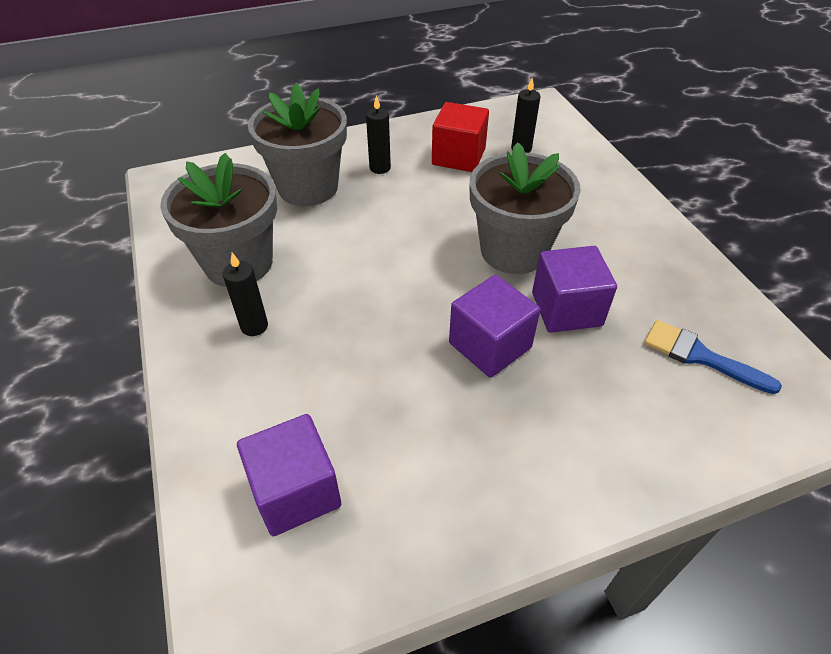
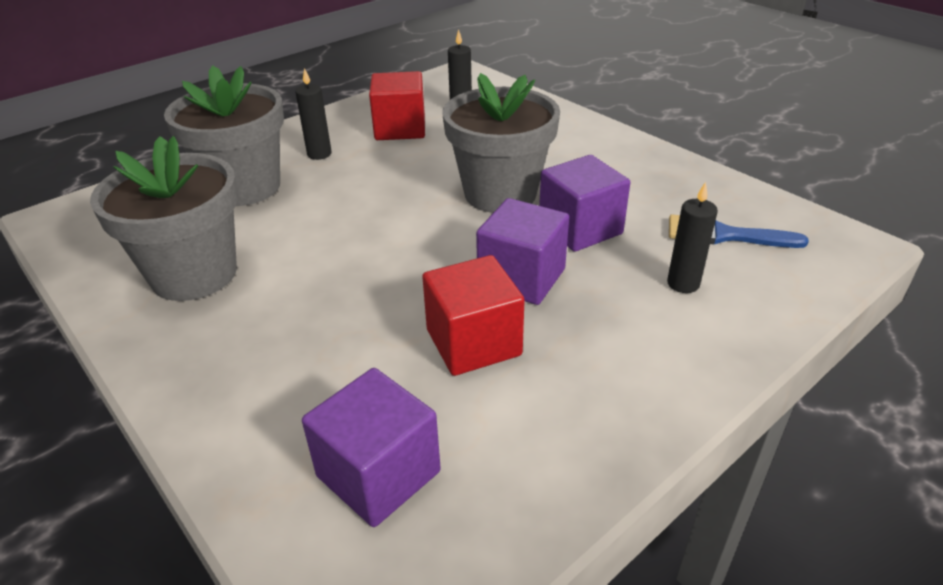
camera: 20 degrees left, 10 degrees down
(254, 326) = (244, 329): black candle -> black candle (683, 283)
(420, 397) = (473, 342): none -> red cube

